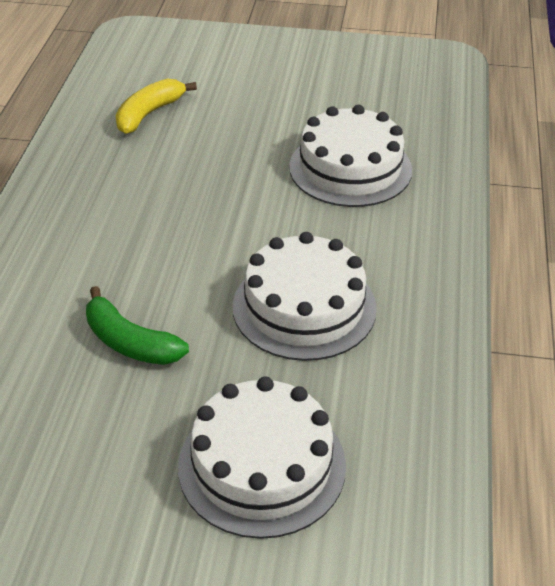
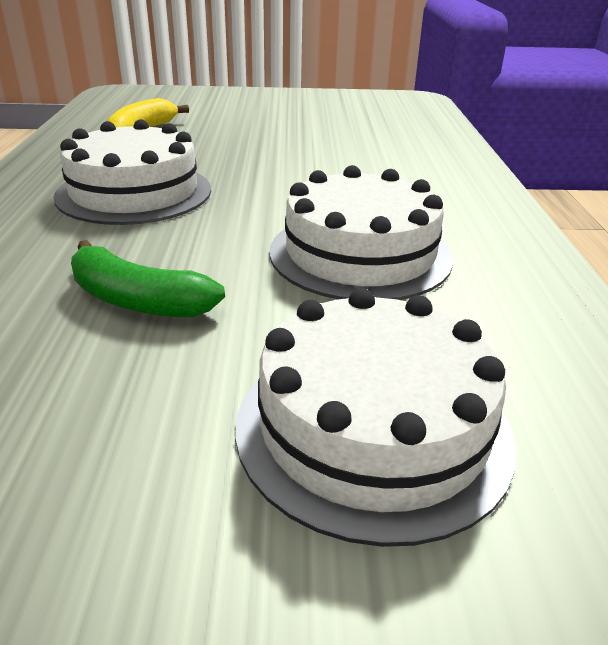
camera: 10 degrees left, 10 degrees down
(350, 168) = (362, 155): white cake -> white cake (134, 192)

